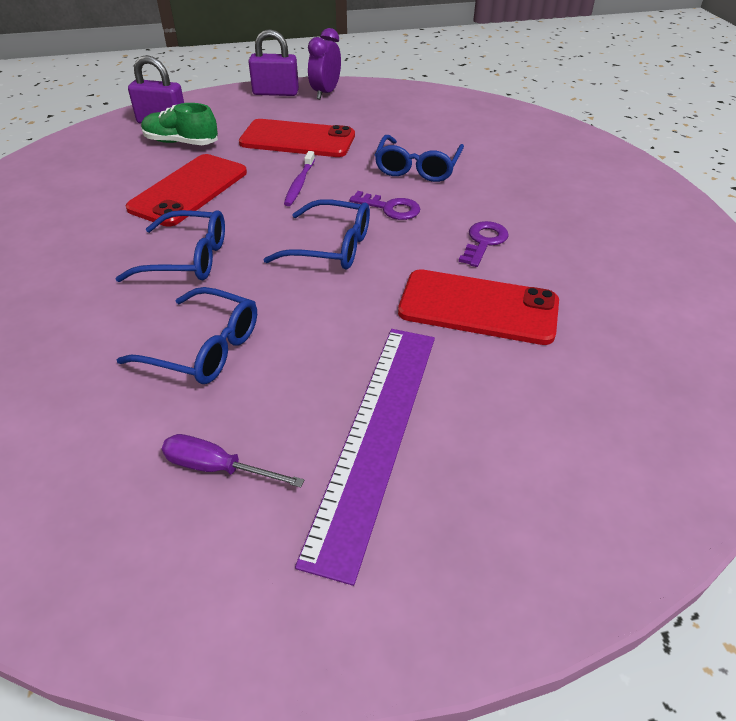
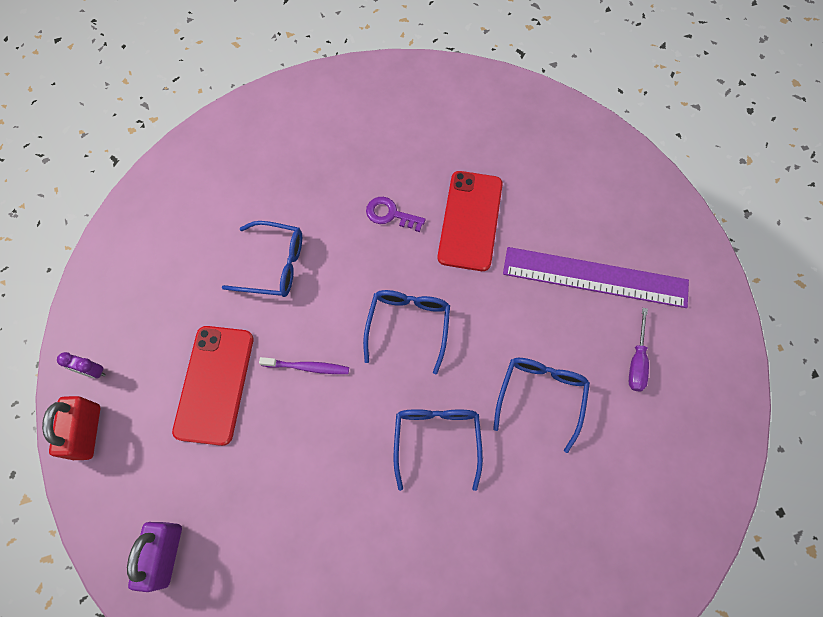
camera: 95 degrees left, 25 degrees up
(181, 142) = (220, 513): green shoe -> none
(189, 190) = (324, 472): red phone -> none
(275, 93) = (87, 432): purple padlock -> red padlock
(325, 93) = (93, 371): purple clock -> purple clock, size x0.63
(390, 208) = (346, 284): purple key -> none

